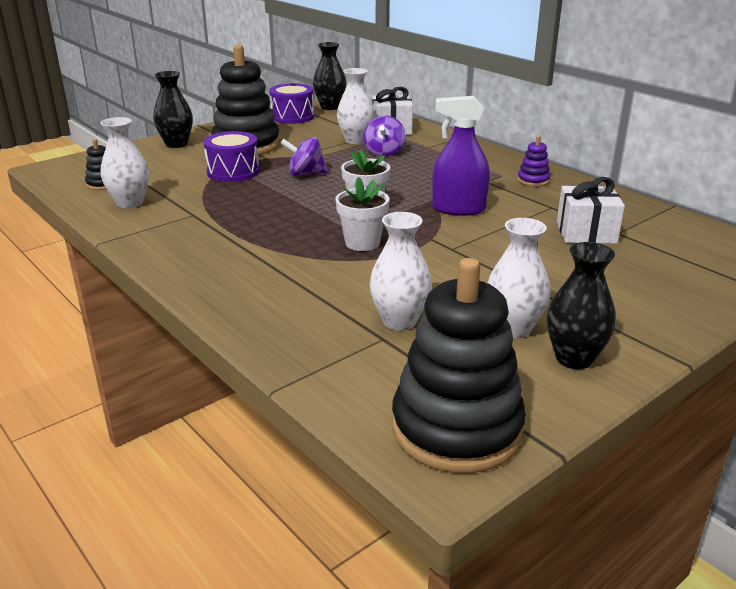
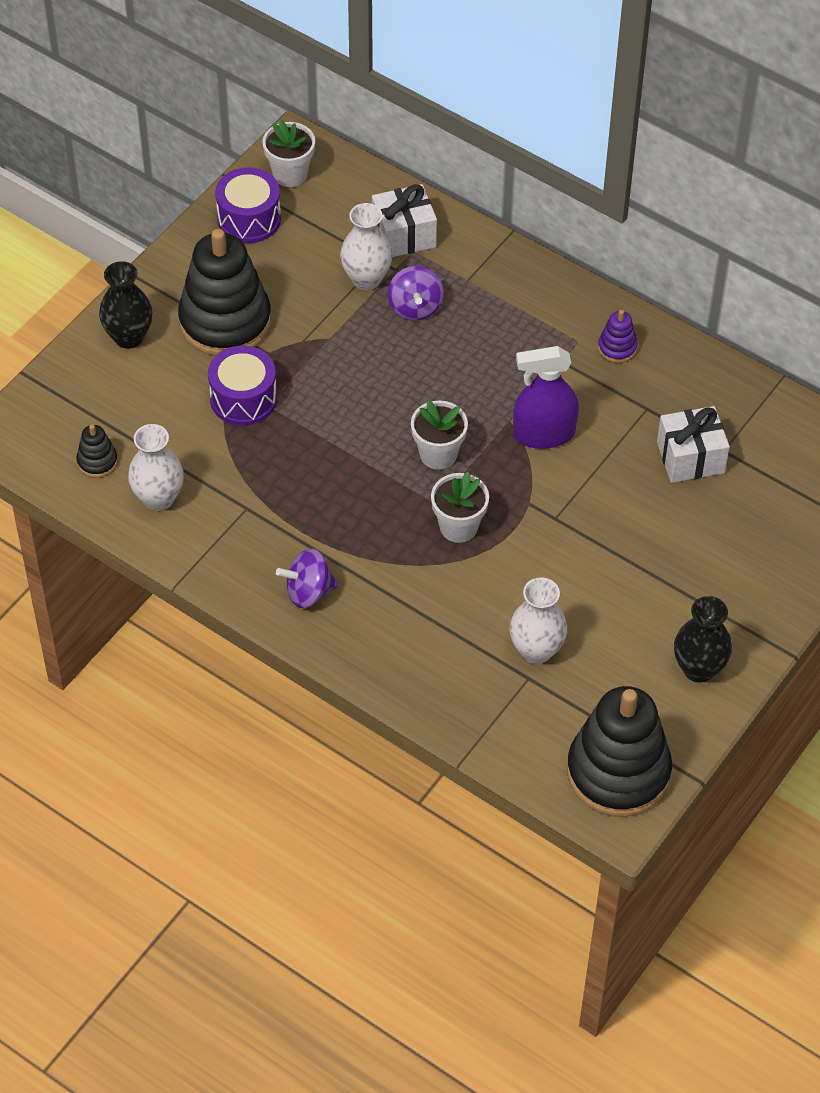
camera: 15 degrees left, 25 degrees up
(305, 174) = (336, 386): purple spinning top -> purple spinning top (308, 592)
(330, 107) = (290, 174): black vase -> white flower pot
(513, 328) = (641, 639): white vase -> none

